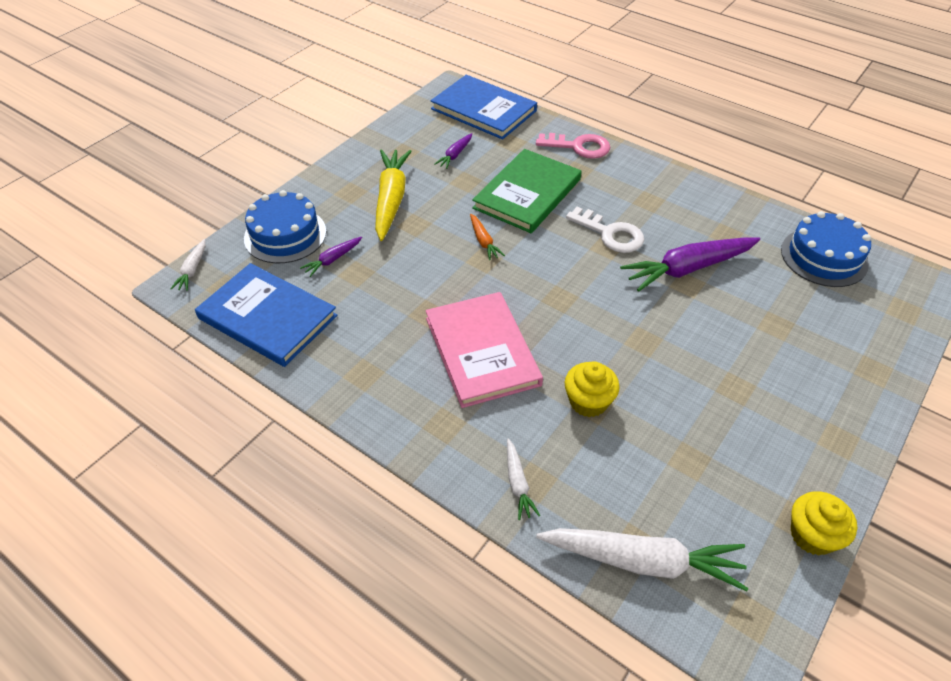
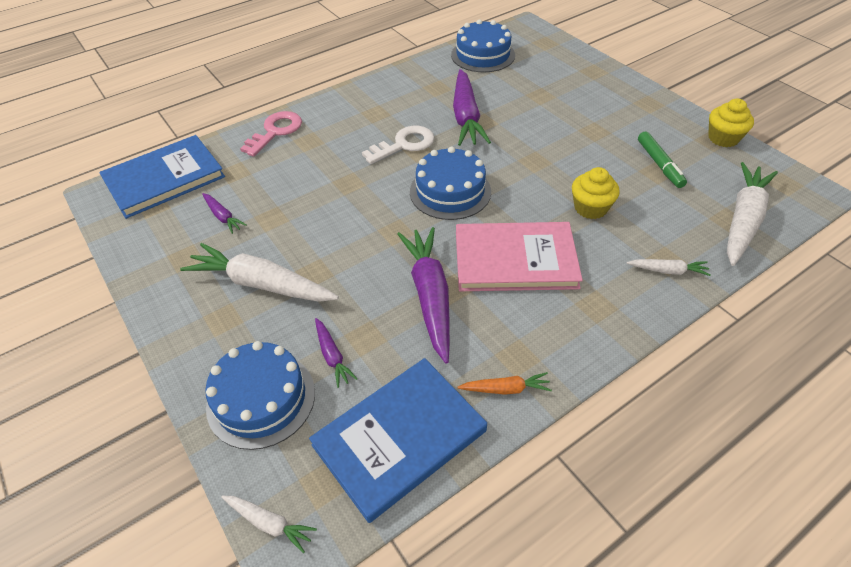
camera: 70 degrees left, 0 degrees up
(391, 200) = (261, 284): yellow carrot -> white carrot
(413, 301) = (430, 296): none -> purple carrot
(483, 241) = (370, 225): orange carrot -> orange carrot (505, 389)
(527, 194) = (320, 180): green book -> none
(557, 283) = (450, 191): none -> blue cake
(707, 462) = (659, 164): none -> green marker

